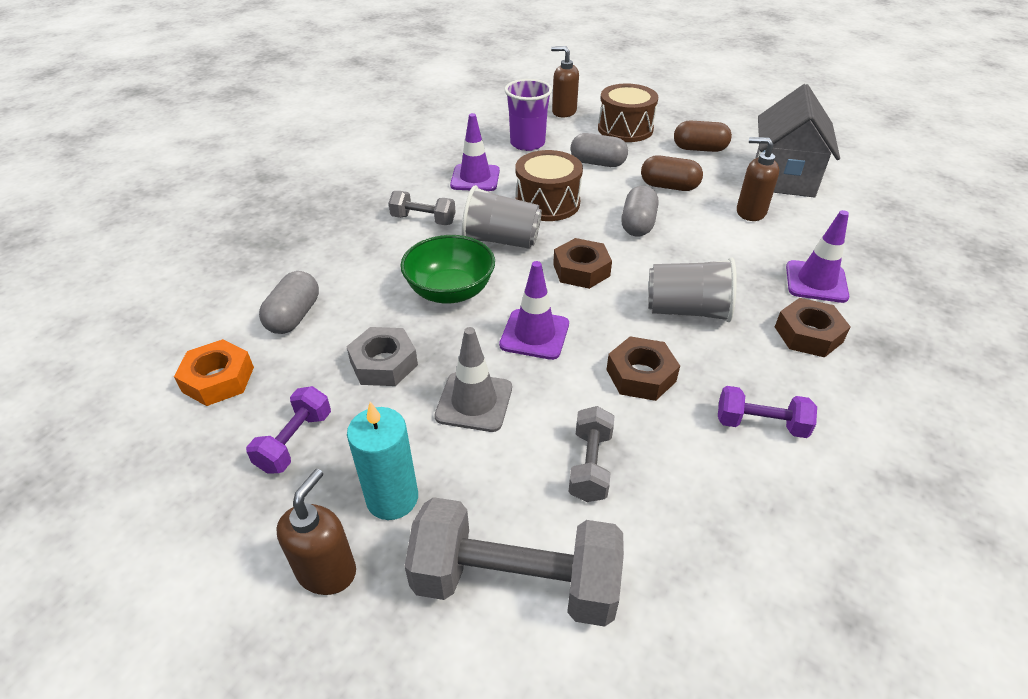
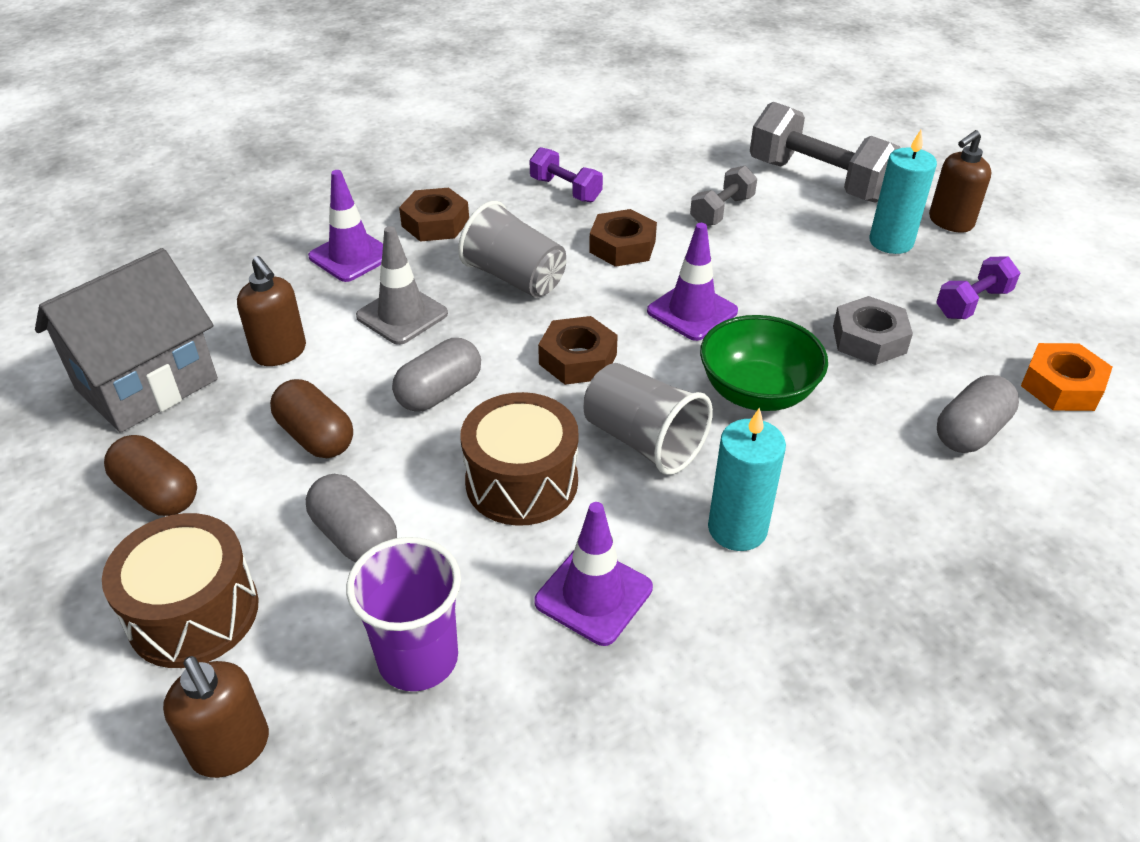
camera: 150 degrees left, 0 degrees up
(423, 220) = (737, 529): grey dumbbell -> turquoise candle
(474, 402) = (791, 278): grey traffic cone -> grey traffic cone (402, 315)

